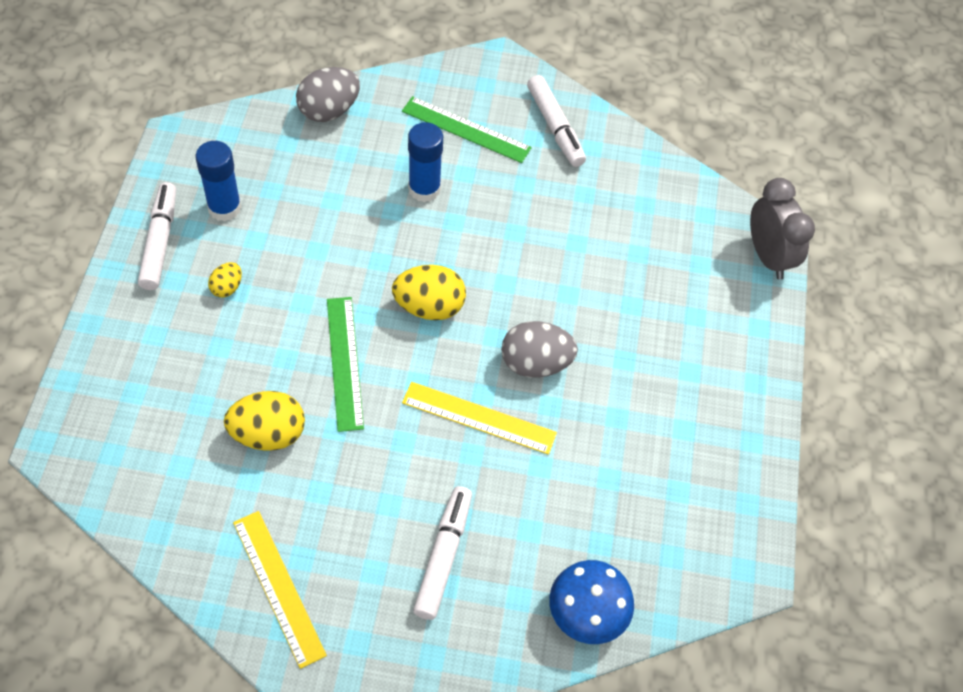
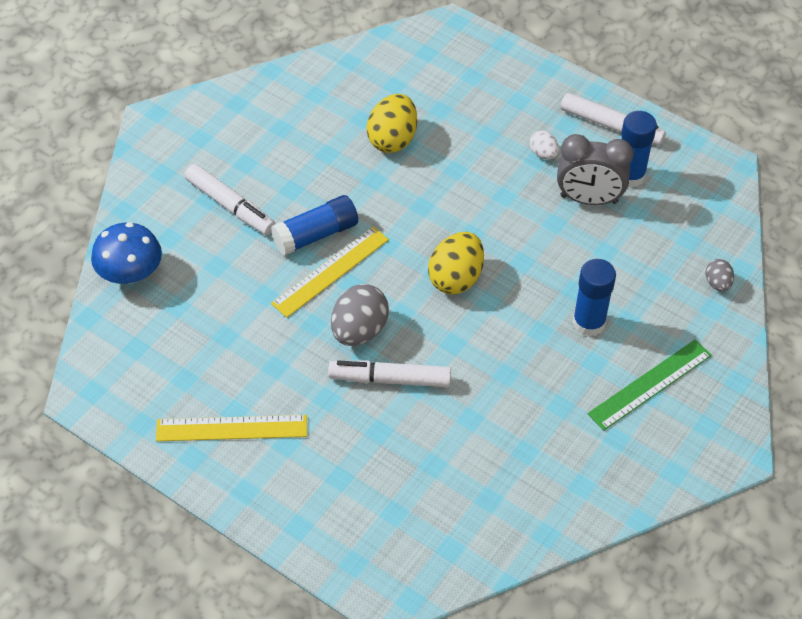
camera: 120 degrees right, 5 degrees down
(227, 287) = (543, 154): yellow egg -> white egg
(278, 587) = (267, 109): yellow ruler -> yellow ruler (231, 428)
(329, 110) = (717, 283): grey egg -> grey egg, size x0.53
(344, 362) = (431, 204): green ruler -> none
(439, 452) = (316, 235): none -> blue glue stick
(555, 127) = (622, 463): white marker -> white marker (390, 379)
(768, 256) = (372, 580): grey clock -> grey clock (589, 199)

